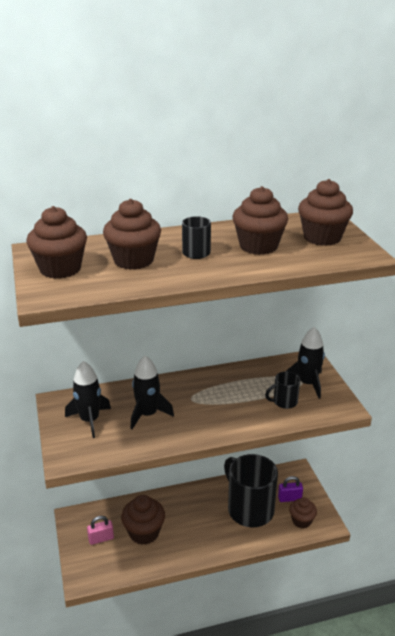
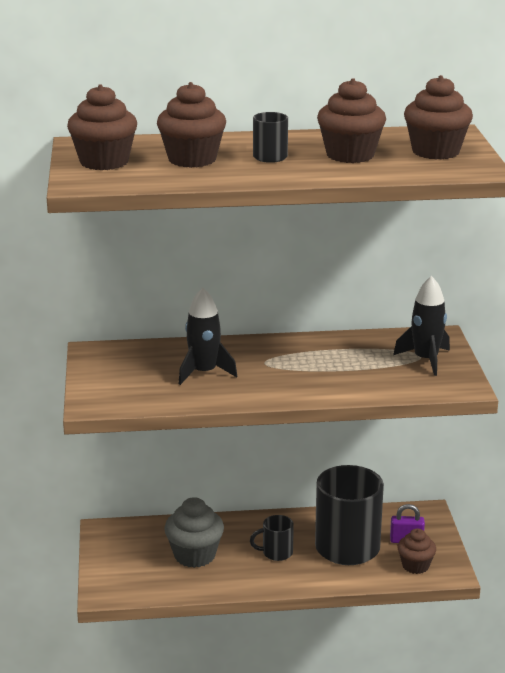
camera: 10 degrees right, 5 degrees down
(89, 420) = (129, 372): black rocket -> none
(101, 539) = (136, 555): pink padlock -> none
(144, 532) = (194, 555): brown cupcake -> grey cupcake
(284, 402) = (386, 375): black mug -> black mug (276, 553)

